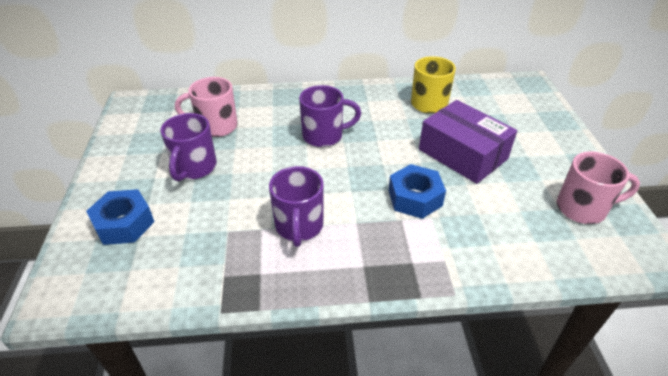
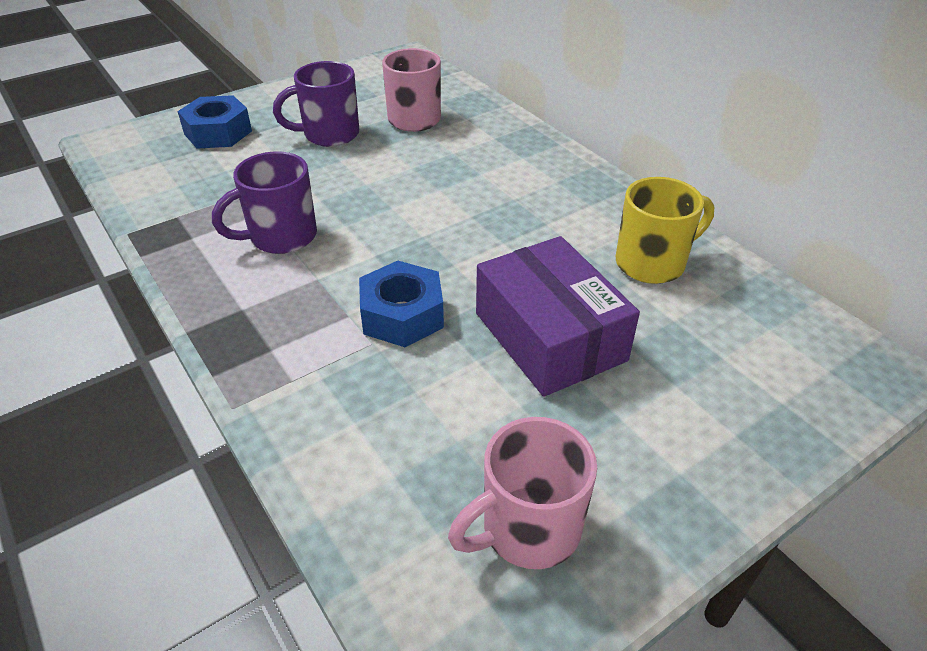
camera: 60 degrees right, 0 degrees up
(324, 136) = (469, 196): purple mug -> none
(463, 154) = (550, 336): purple box -> purple box turned 45 degrees counterclockwise
(583, 208) = (527, 529): pink mug -> pink mug turned 90 degrees clockwise

